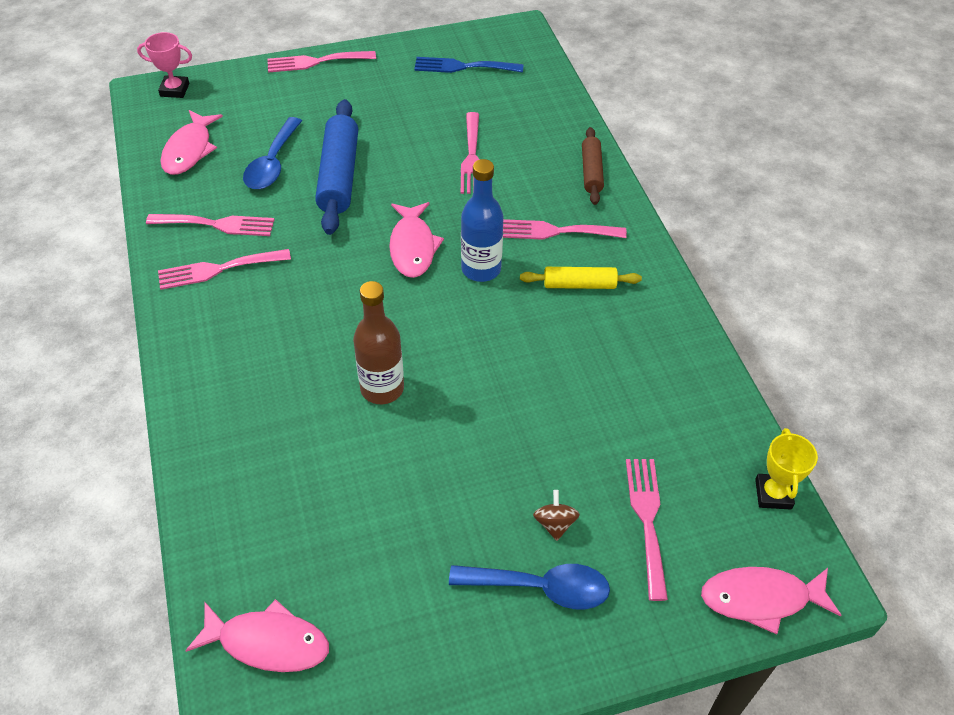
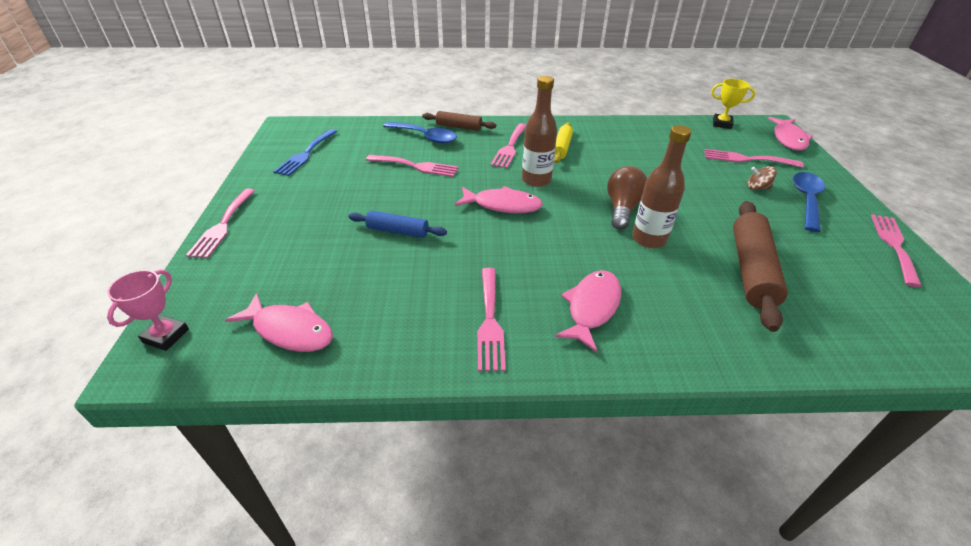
camera: 75 degrees left, 10 degrees down
(217, 224) = (424, 317): pink fork -> pink fork (894, 245)
(268, 642) = (903, 326): pink fish -> pink fish (591, 307)
(272, 163) = (354, 269): blue spoon -> blue spoon (425, 137)
(339, 176) = (398, 231): blue rolling pin -> blue rolling pin, size x0.58
(344, 492) = (751, 270): none -> brown rolling pin
(442, 360) = (622, 209): none -> brown light bulb
(481, 269) = (536, 180): blue bottle -> brown bottle

